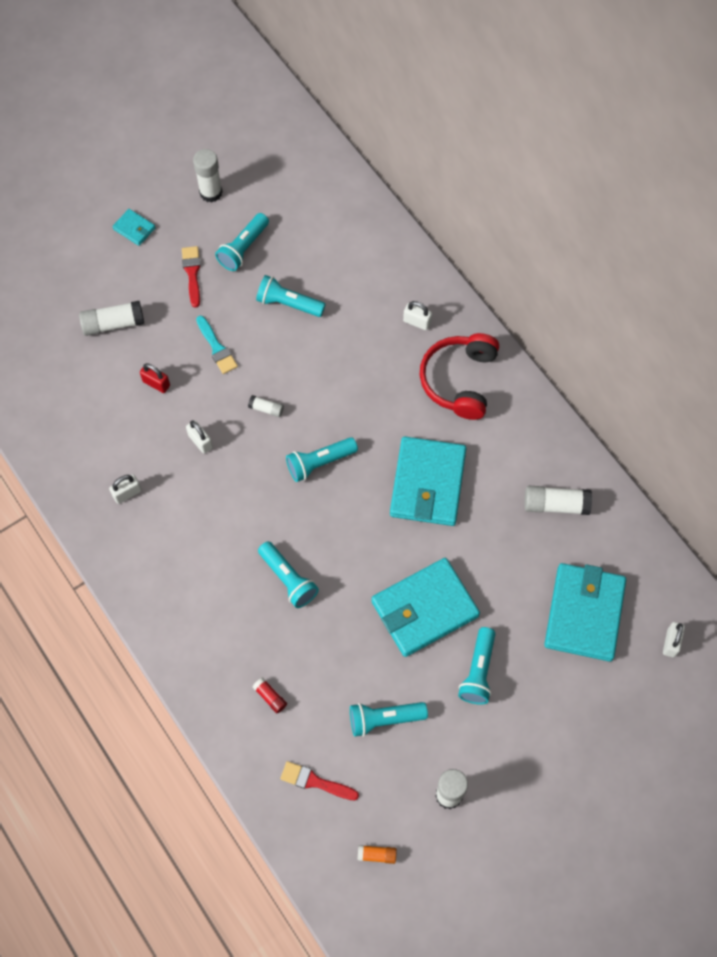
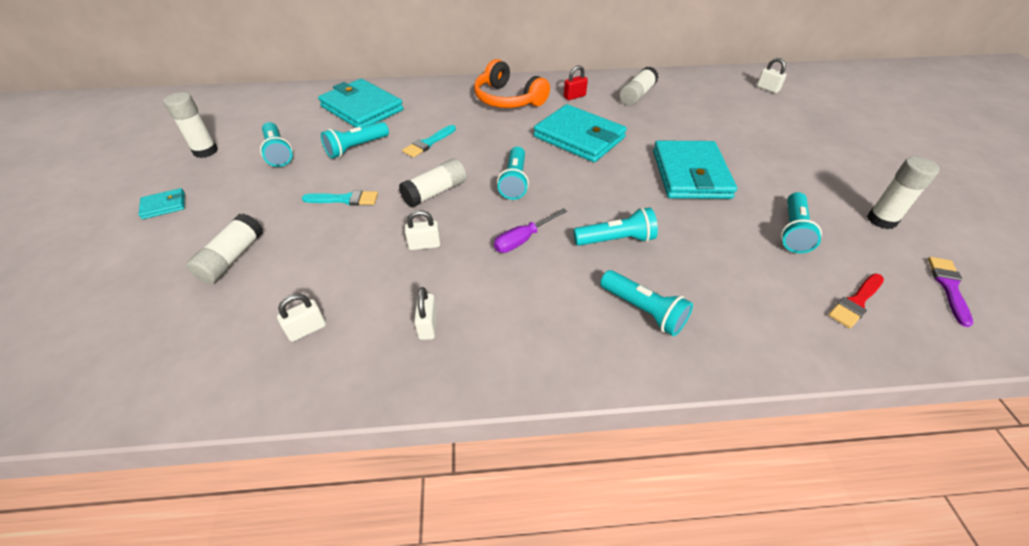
camera: 60 degrees left, 20 degrees down
(156, 383) = (332, 252): red padlock -> red padlock (574, 96)
(192, 273) = (258, 187): red brush -> none
(247, 509) = (523, 239): none -> purple screwdriver
(266, 409) = (435, 192): white glue stick -> white glue stick, size x1.86
(270, 697) = (744, 300): red glue stick -> none
(333, 357) = (428, 143): none -> turquoise brush
(377, 855) = (948, 287): orange glue stick -> purple brush
(417, 322) = (443, 100): white padlock -> white padlock (307, 329)
(459, 380) = (508, 99): red headphones -> orange headphones
(478, 672) = (761, 167): turquoise flashlight -> turquoise flashlight (644, 311)
(584, 613) = (730, 110): turquoise wallet -> turquoise wallet (362, 108)

